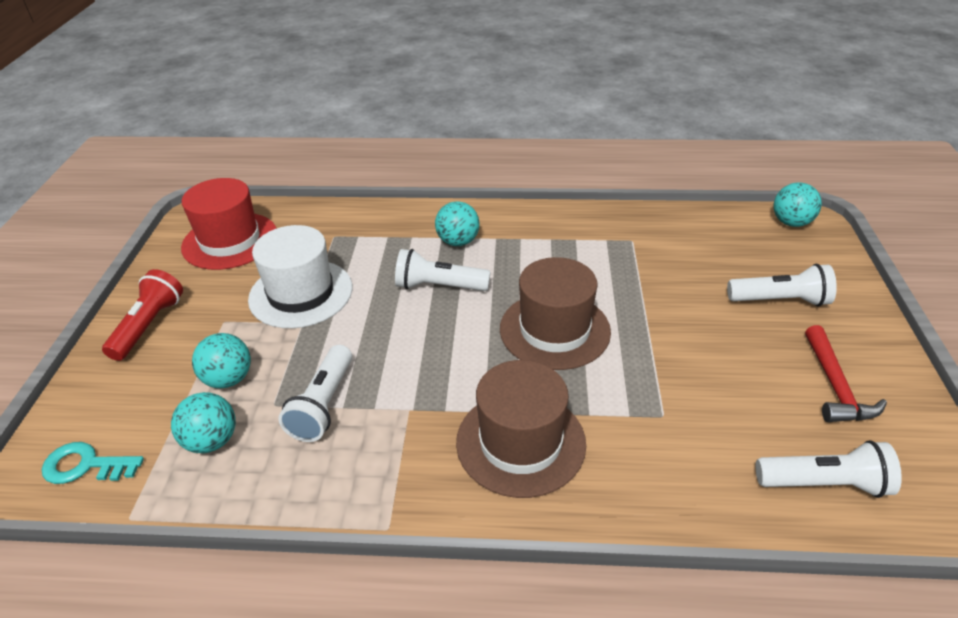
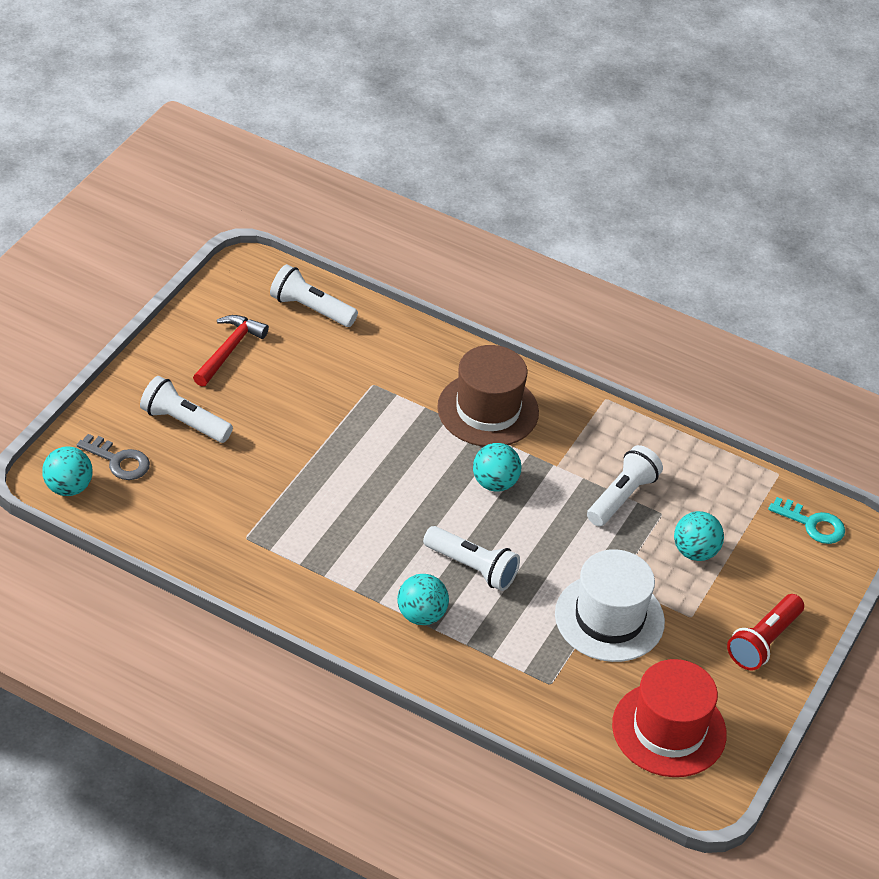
camera: 160 degrees left, 5 degrees up
(212, 441) = (715, 504): turquoise ball -> turquoise ball (495, 483)
(554, 330) = (398, 479): brown hat -> none
(785, 252) = (118, 461): none -> grey key

